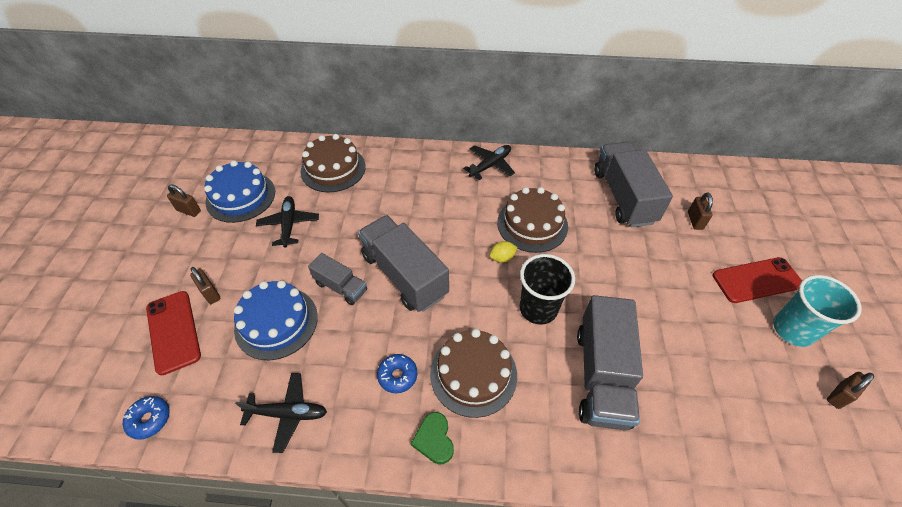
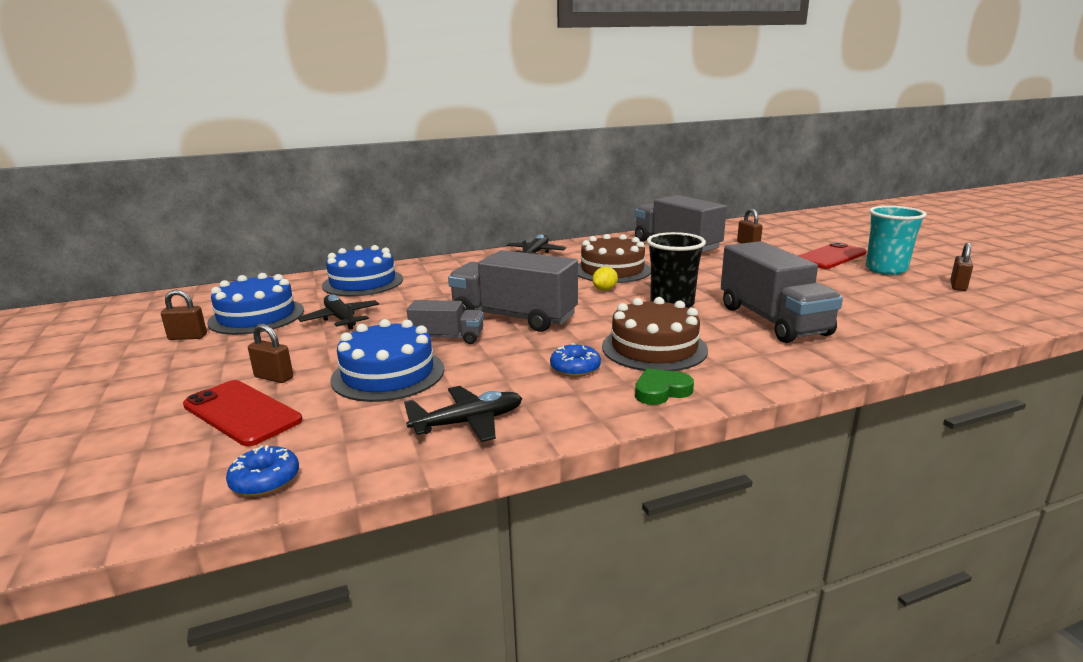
camera: 25 degrees left, 30 degrees down
(333, 169) = (363, 282): brown cake -> blue cake
(434, 439) = (661, 391): green heart -> green heart turned 105 degrees clockwise

